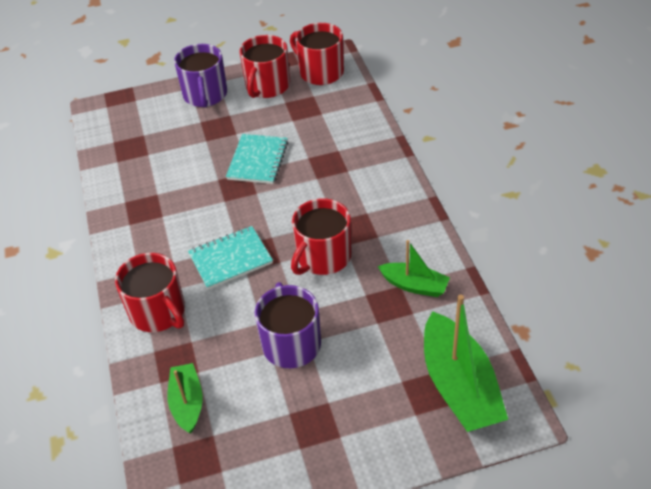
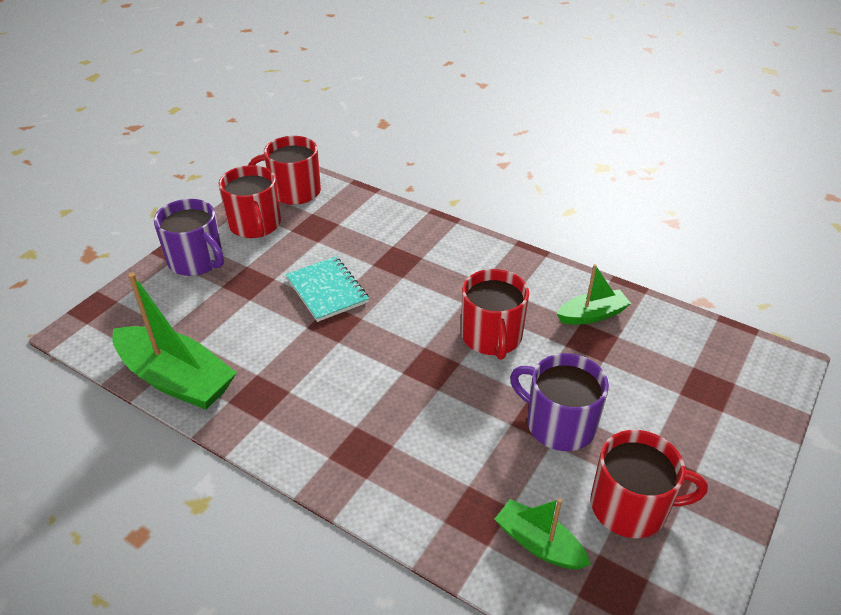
camera: 45 degrees left, 5 degrees down
(158, 312) = (401, 481): red mug -> red mug (631, 506)
(230, 259) = (411, 388): turquoise notebook -> none
(459, 386) = (721, 368): green boat -> green boat (176, 379)

